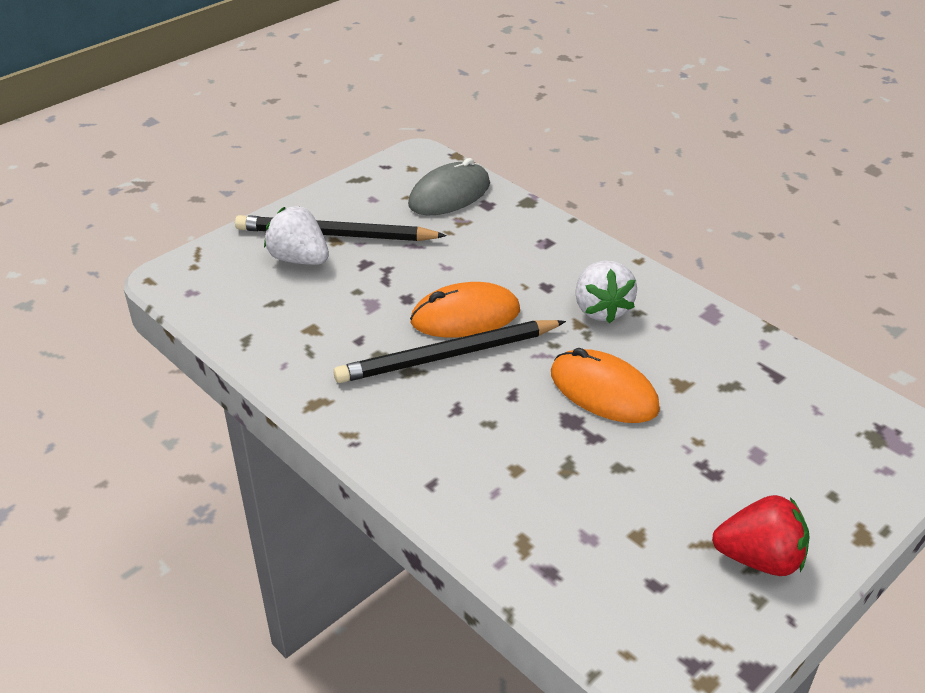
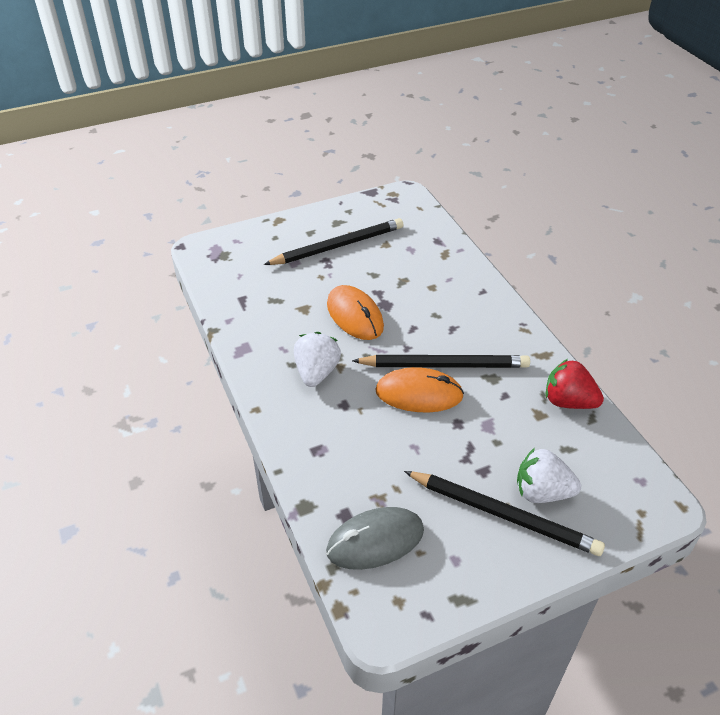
camera: 160 degrees left, 5 degrees up
(299, 259) = (542, 492): white strawberry -> white strawberry turned 135 degrees clockwise
(716, 507) = (337, 246): none -> black pencil
(759, 558) = (335, 223): red strawberry -> red strawberry (568, 401)

